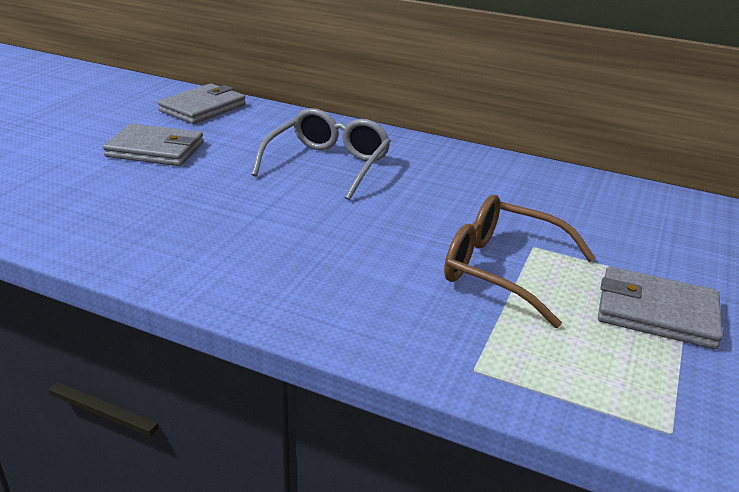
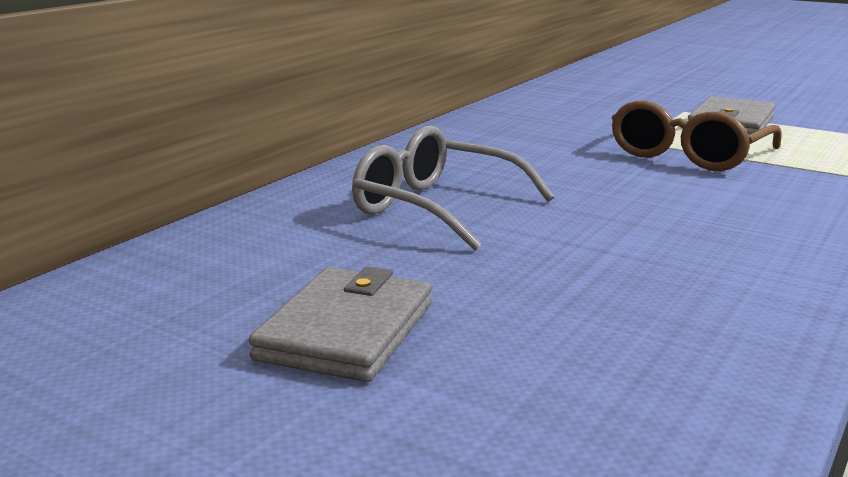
camera: 80 degrees left, 10 degrees down
(203, 108) = (136, 293): grey wallet -> none

